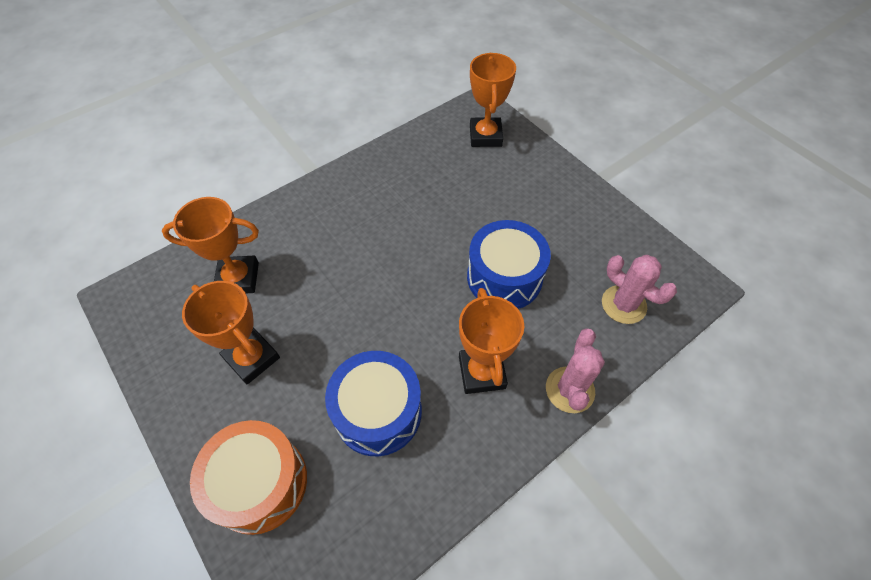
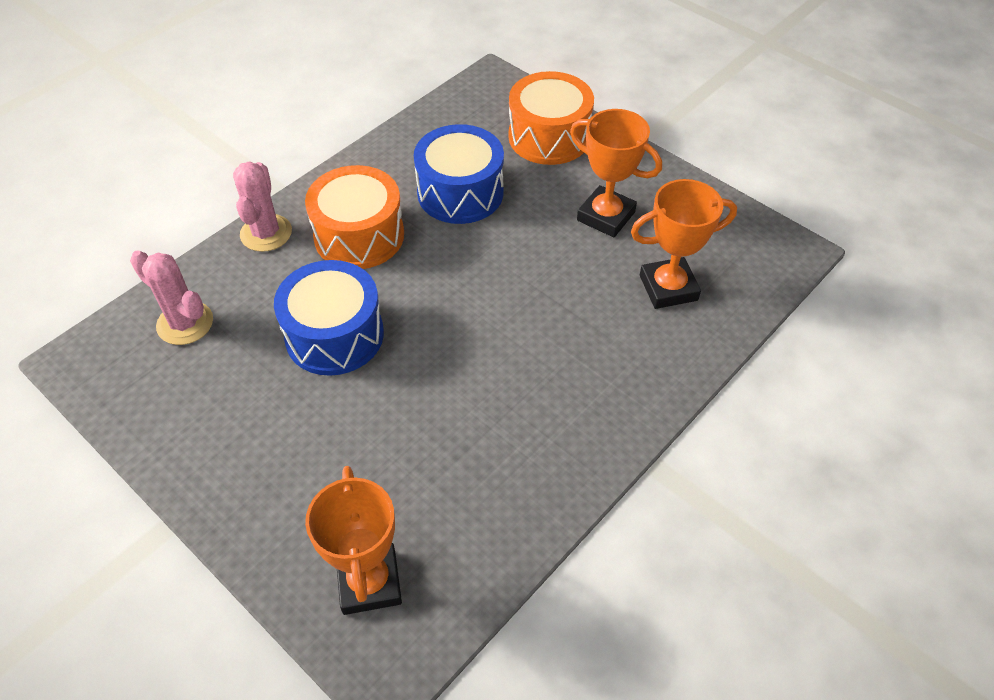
camera: 170 degrees right, 5 degrees down
(482, 372) = (359, 235): orange trophy -> orange drum

